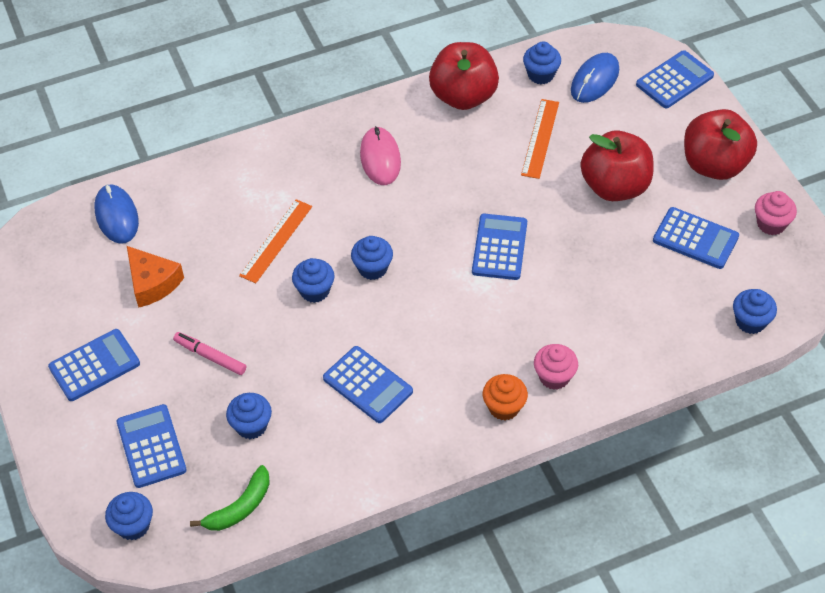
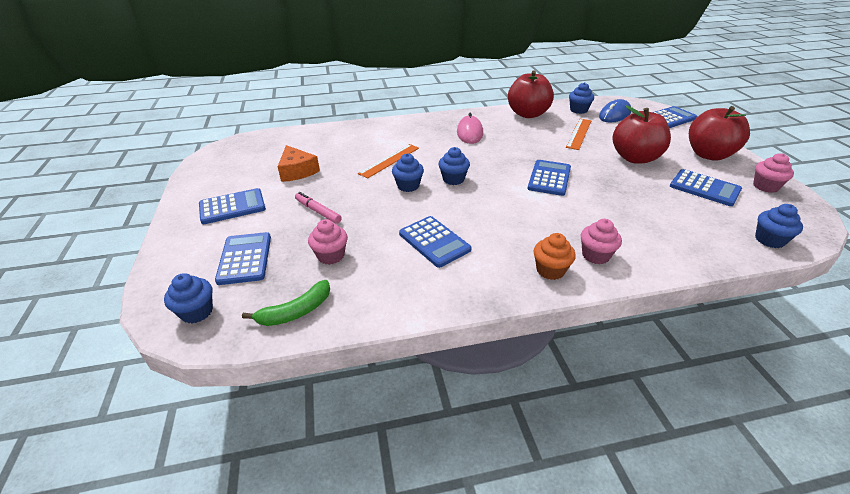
camera: 10 degrees right, 15 degrees down
(117, 216) = (291, 141): blue mouse -> none
(251, 426) = (331, 256): blue cupcake -> pink cupcake

